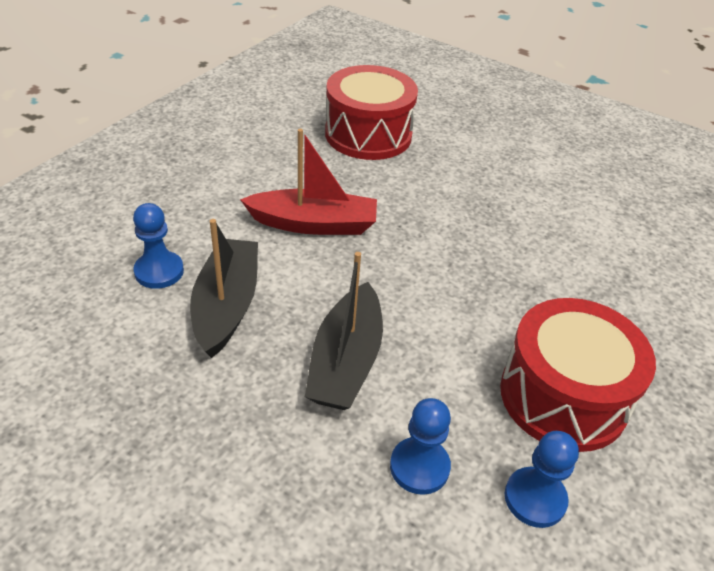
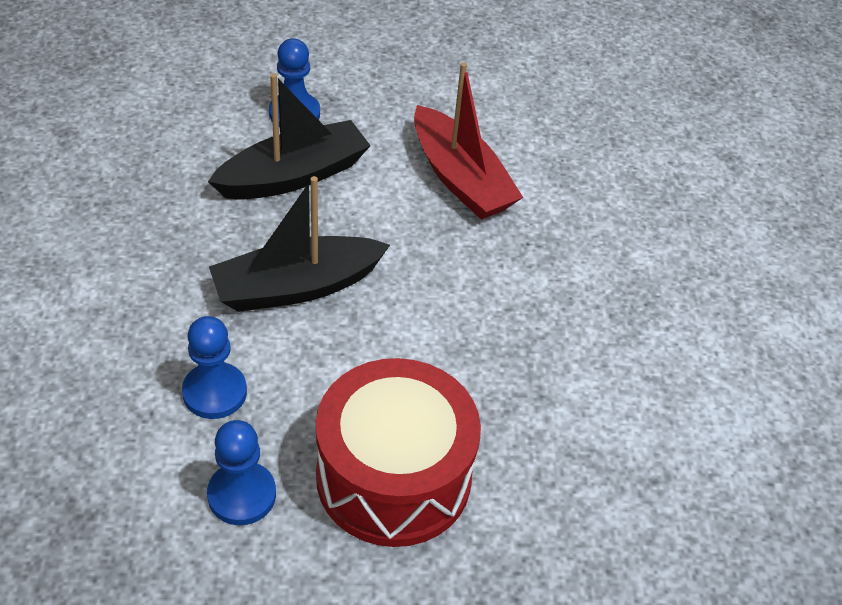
camera: 55 degrees right, 5 degrees up
(368, 134) = (657, 150): red drum -> none

